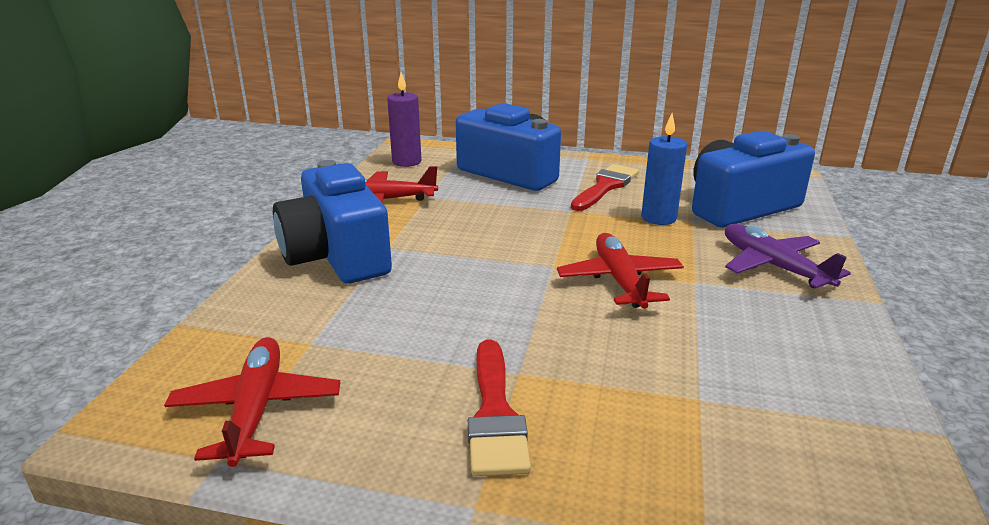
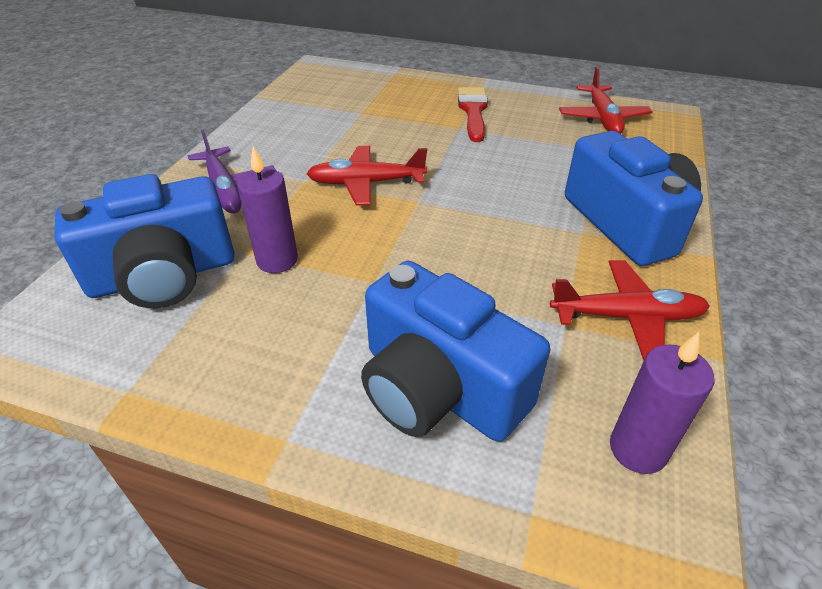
camera: 175 degrees left, 15 degrees up
(605, 186) = (304, 334): red brush -> none
(619, 281) = (366, 183): red plane -> red plane turned 90 degrees clockwise
(658, 218) = (277, 260): blue candle -> purple candle

